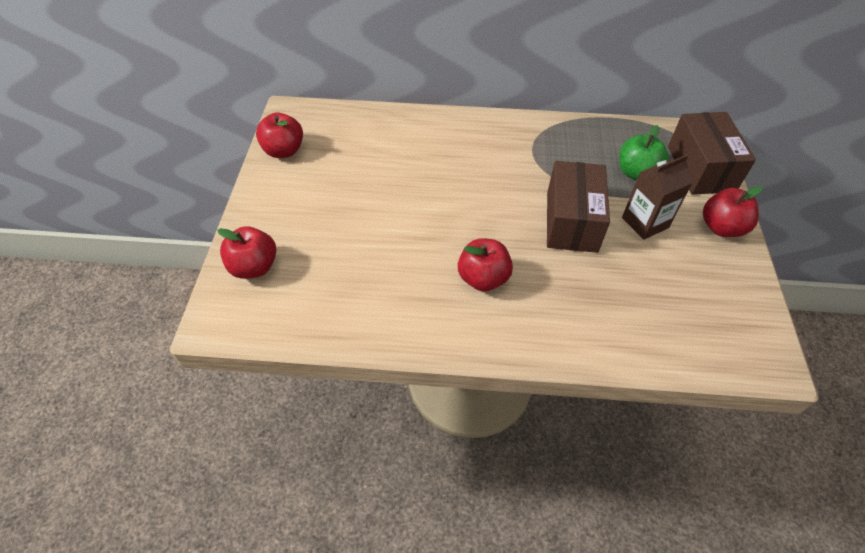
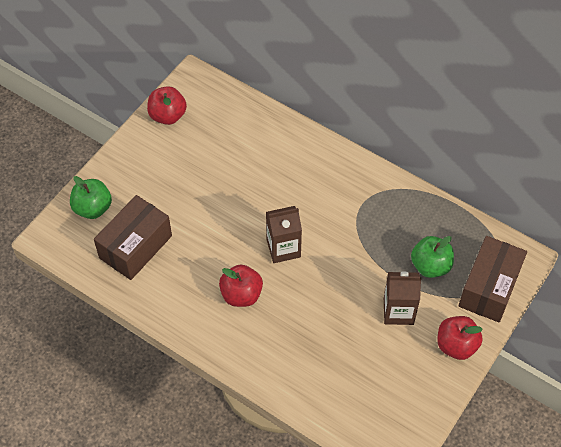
camera: 30 degrees right, 5 degrees up
(254, 267) = (93, 208): red apple -> green apple
(491, 216) = (283, 248): none -> brown carton
(571, 221) = (341, 282): brown box -> brown box (135, 247)

